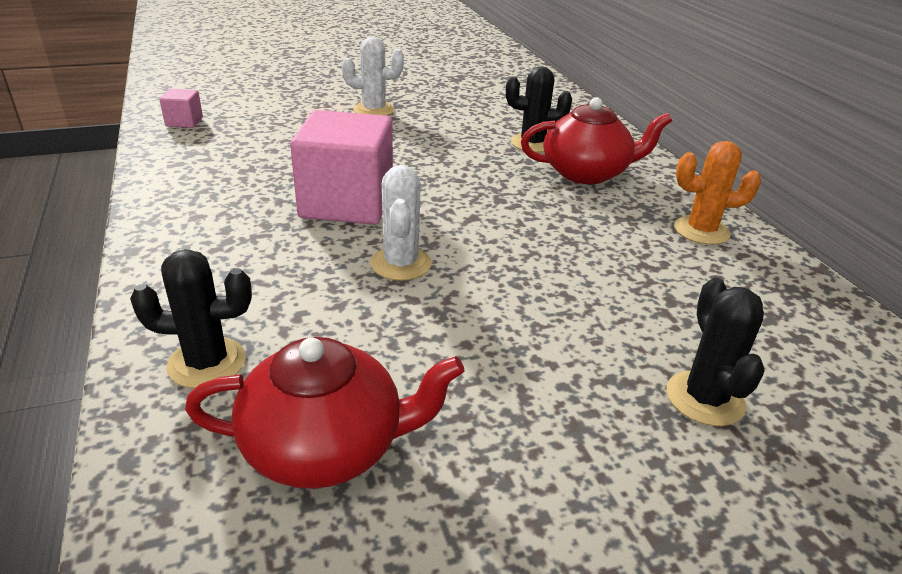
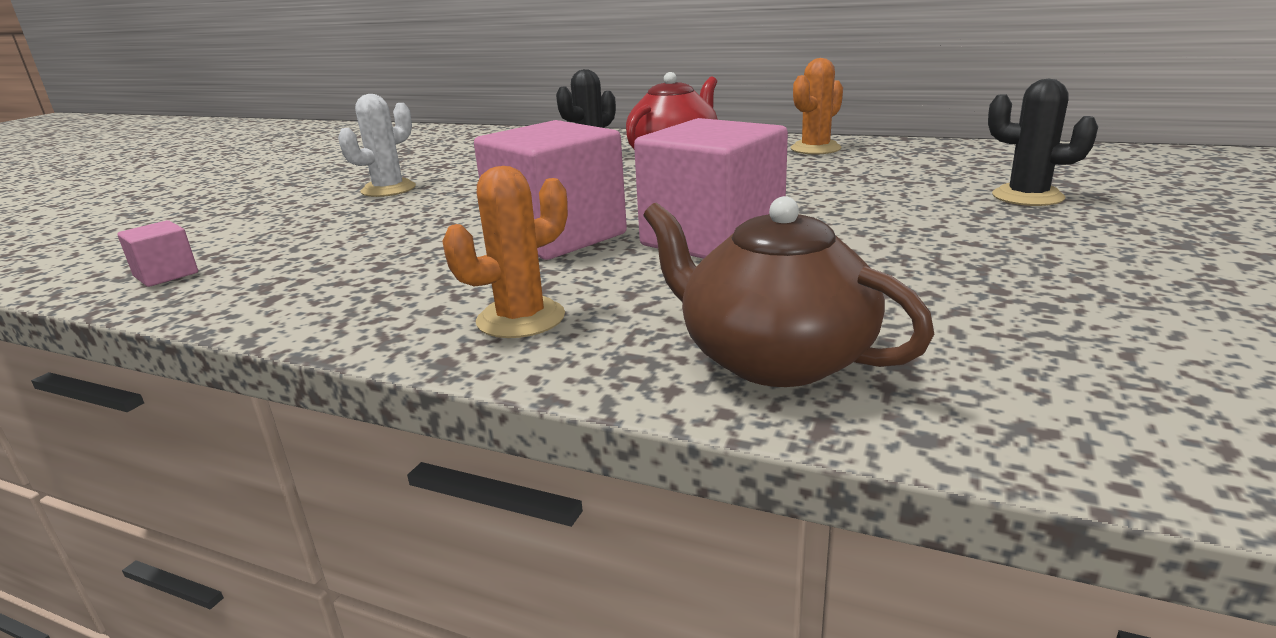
camera: 45 degrees left, 10 degrees down
(203, 248) = (521, 319): none -> orange cactus
(207, 363) = (774, 358): black cactus -> brown teapot
(326, 446) = (983, 327): red teapot -> none
(401, 264) = (712, 239): white cactus -> pink cube

